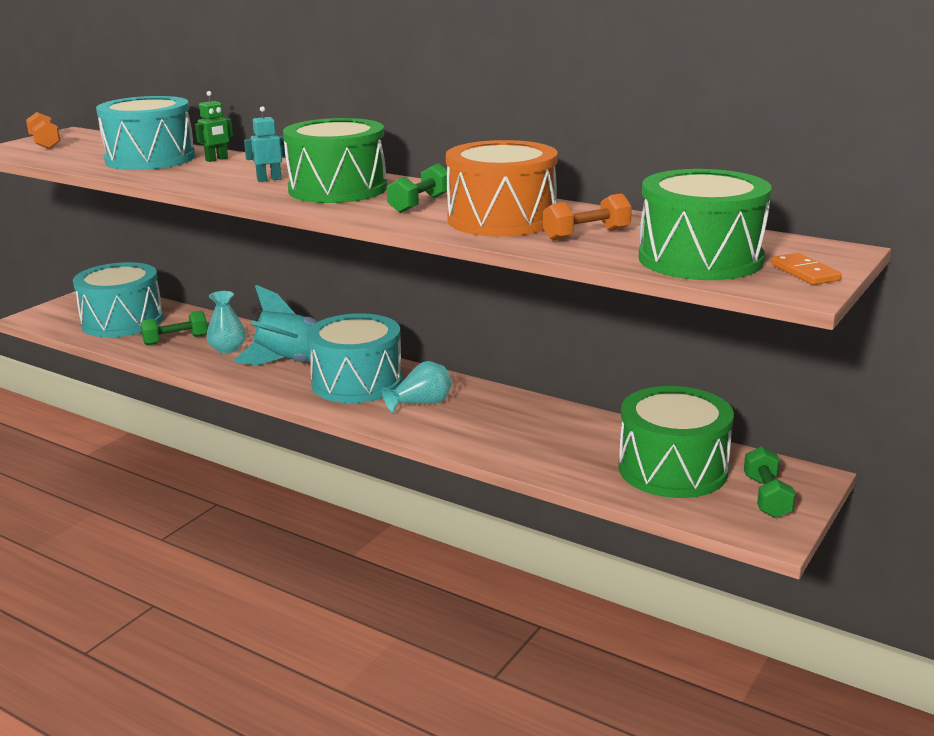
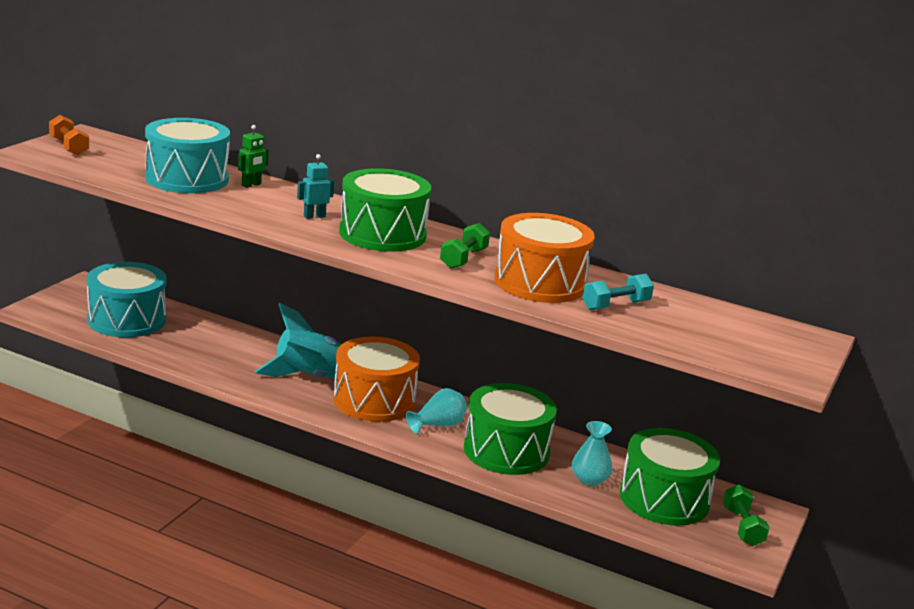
camera: 10 degrees left, 0 degrees up
(176, 340) = (188, 344): green dumbbell -> none
(228, 349) = (241, 357): turquoise vase -> turquoise vase (589, 479)
(357, 382) = (374, 400): turquoise drum -> orange drum
(586, 234) = (615, 305): orange dumbbell -> turquoise dumbbell
(700, 259) = (713, 339): green drum -> green drum (506, 451)
(805, 272) = (795, 359): orange domino -> none

